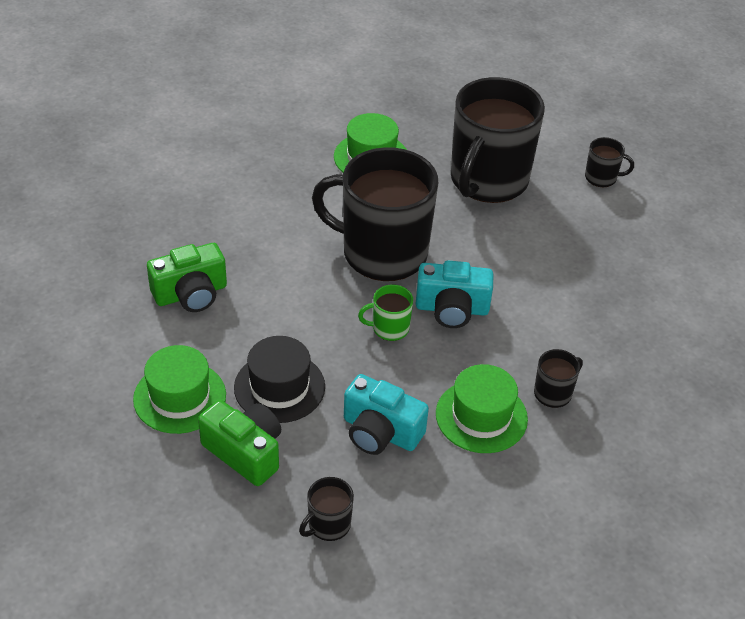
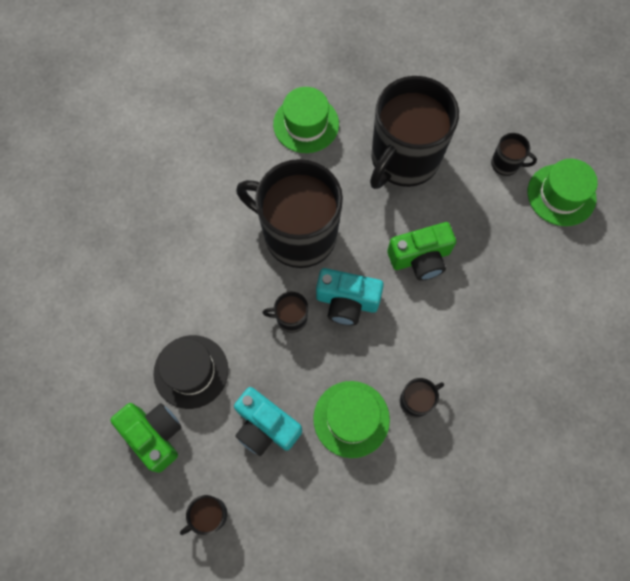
camera: 10 degrees right, 25 degrees up
(179, 397) = (110, 373): green hat -> green hat (561, 195)
(191, 294) = (132, 265): green camera -> green camera (420, 258)
(389, 328) = (291, 318): green mug -> black mug

